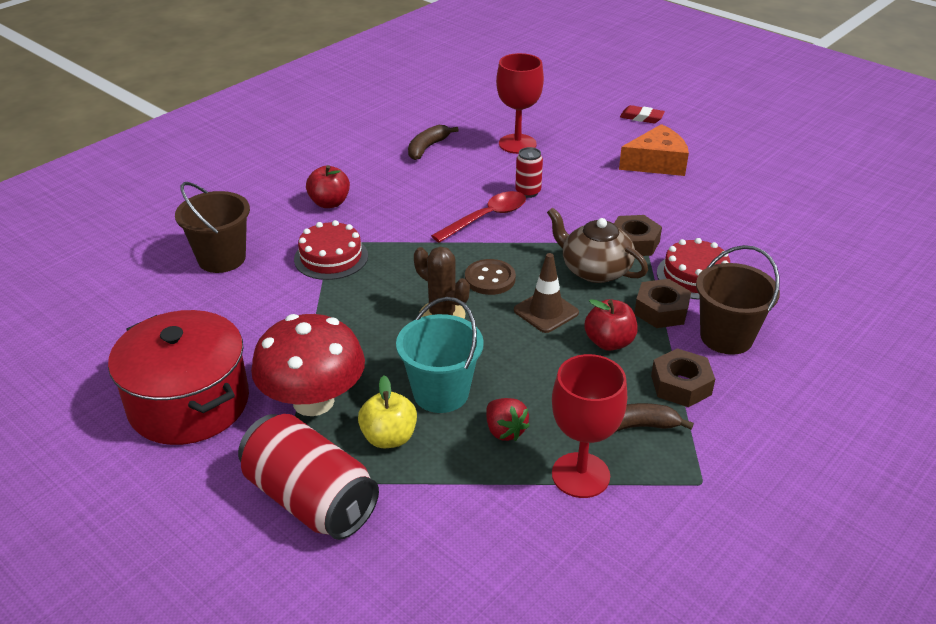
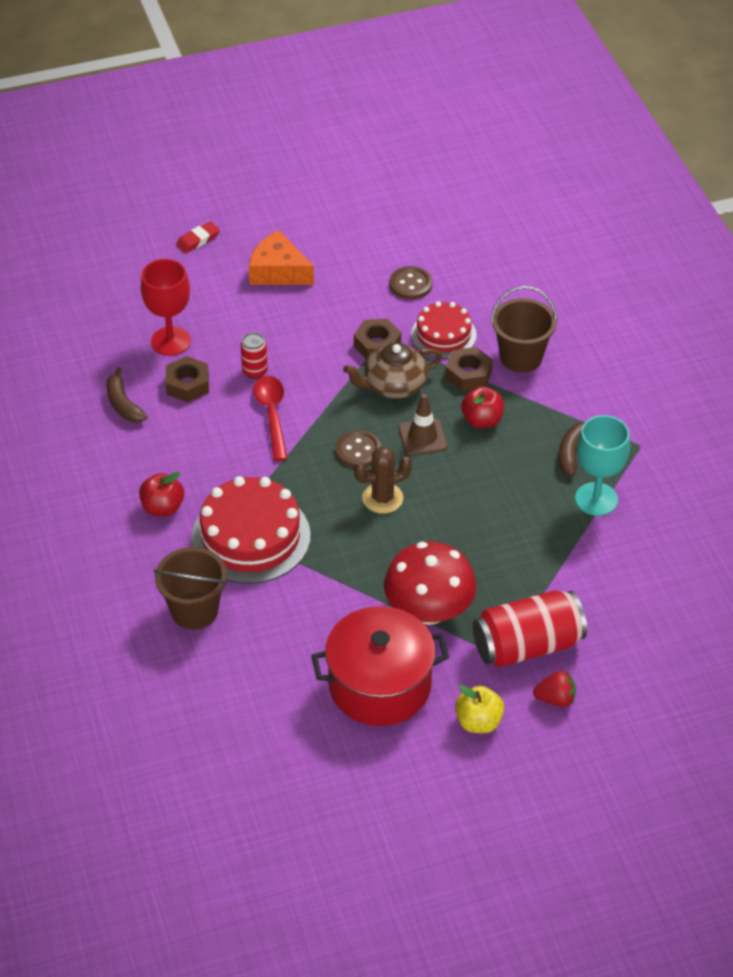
camera: 60 degrees left, 10 degrees up
(331, 257) = (251, 537): red cake -> red cake, size x1.66
(389, 438) = (496, 582): yellow apple -> yellow apple (478, 722)
(441, 393) = (470, 536): turquoise bucket -> none
(504, 431) = (531, 518): red strawberry -> red strawberry (555, 699)
(580, 475) = (596, 499): red goblet -> turquoise goblet
(656, 163) = (278, 271): orange cheese -> orange cheese turned 75 degrees counterclockwise
(681, 385) = (550, 407): brown nut -> brown nut (187, 385)
(733, 234) = (410, 284): none -> brown button

